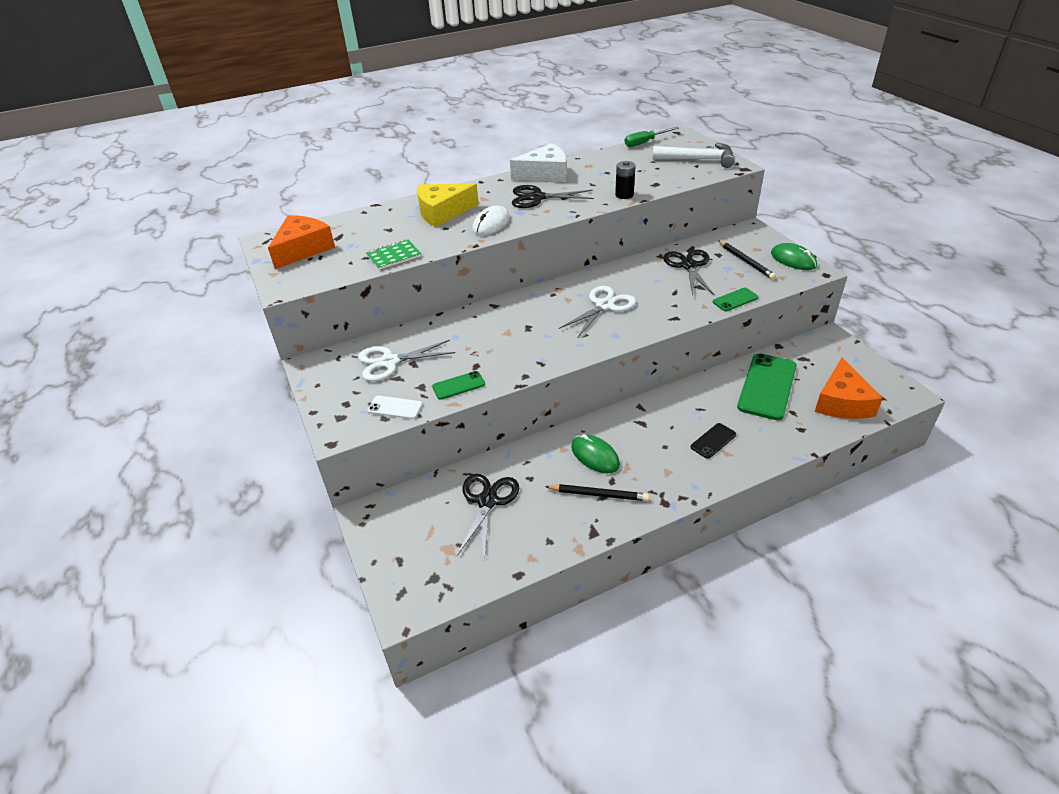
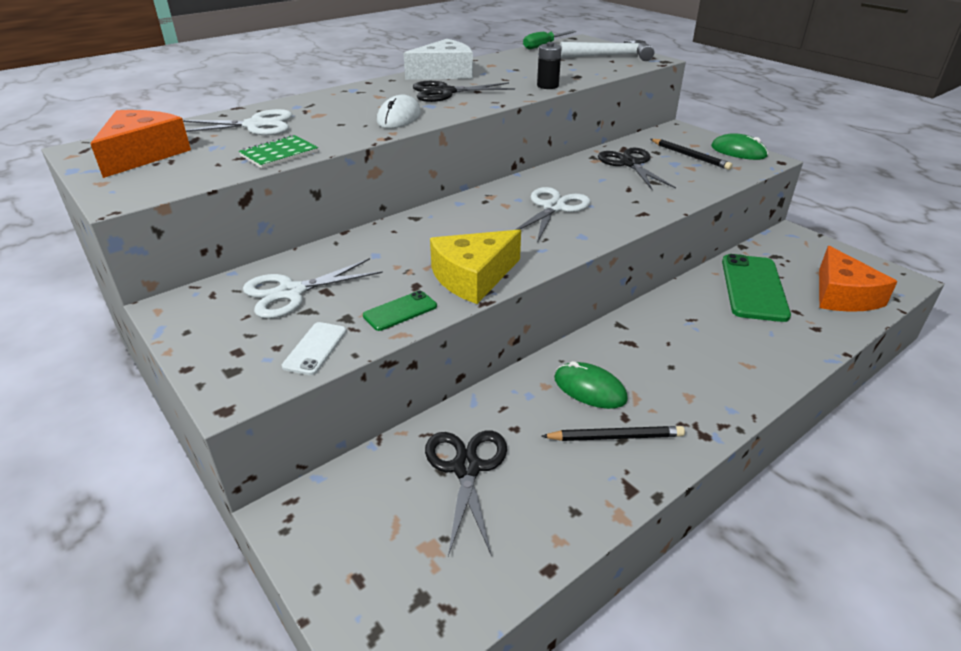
camera: 15 degrees left, 5 degrees down
(384, 225) = (255, 125): none -> white scissors
(395, 407) = (315, 348): white phone -> white phone turned 75 degrees counterclockwise
(442, 212) = (330, 110): yellow cheese -> yellow cheese (473, 277)
(713, 441) = (725, 353): black phone -> none
(735, 300) = (700, 191): green phone -> none

